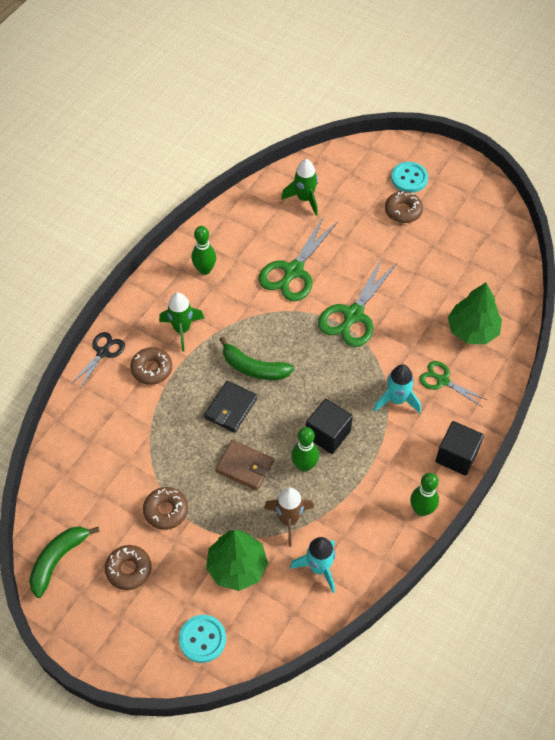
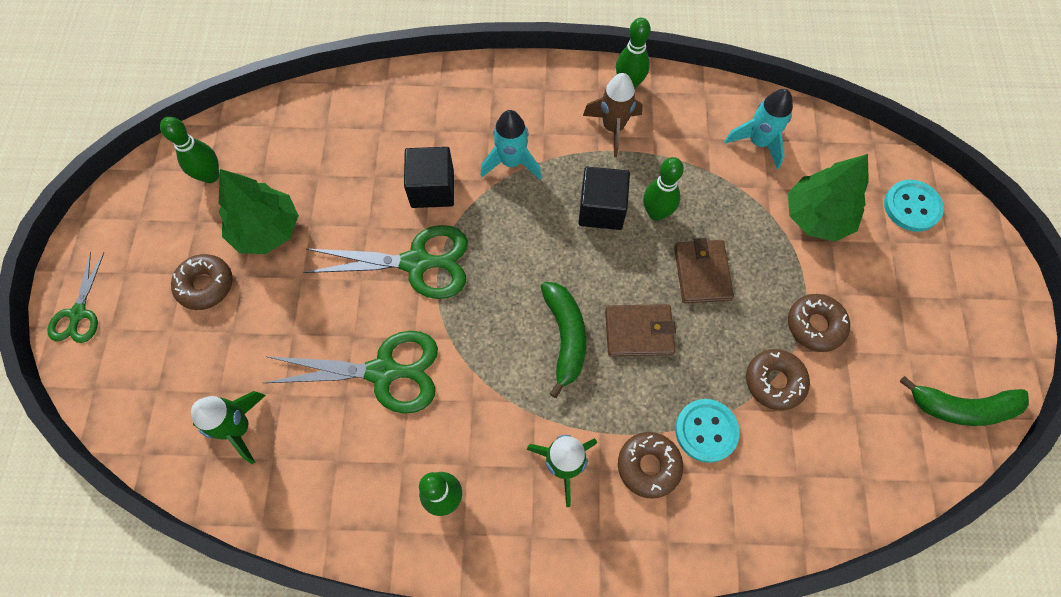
camera: 120 degrees left, 10 degrees up
(103, 352) = (667, 554): black scissors -> none
(129, 570) = (907, 322): brown donut -> brown donut (774, 381)
(230, 408) = (639, 332): black wallet -> brown wallet
(289, 520) = (729, 195): brown rocket -> brown rocket (613, 128)
(409, 178) = (137, 305): turquoise button -> turquoise button (706, 431)
(442, 381) = (457, 130): green scissors -> green scissors (78, 313)
(456, 456) = (545, 80): black cube -> black cube (432, 189)
(472, 330) = (368, 129): green tree -> green tree (266, 230)
(482, 236) = (210, 176): none -> green bowling pin

